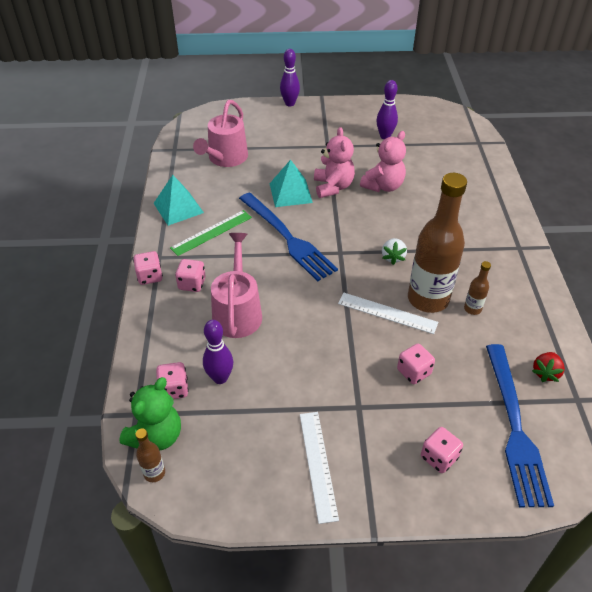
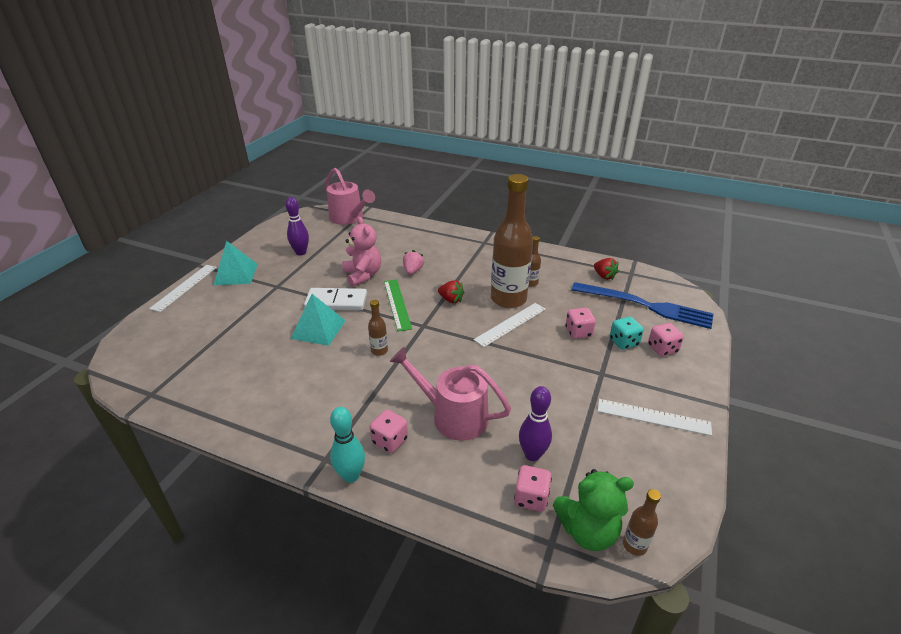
camera: 65 degrees left, 10 degrees down
(150, 276) = (351, 476): pink dice -> turquoise bowling pin
(156, 436) = (587, 531): green teddy bear -> green teddy bear turned 120 degrees clockwise
(178, 208) = (259, 419): turquoise pyramid -> turquoise pyramid (236, 274)
(211, 232) = (324, 402): green ruler -> green ruler (397, 304)
(225, 158) = (216, 357): pink watering can -> pink watering can (349, 218)
(288, 238) = (379, 351): blue fork -> brown bottle
(290, 103) = (185, 287): purple bowling pin -> white ruler
(333, 187) = (336, 301): pink teddy bear -> white domino
(393, 257) = (451, 300): white strawberry -> red strawberry
(418, 214) = (413, 271): none -> pink strawberry
(425, 417) = (623, 342): none -> turquoise dice

